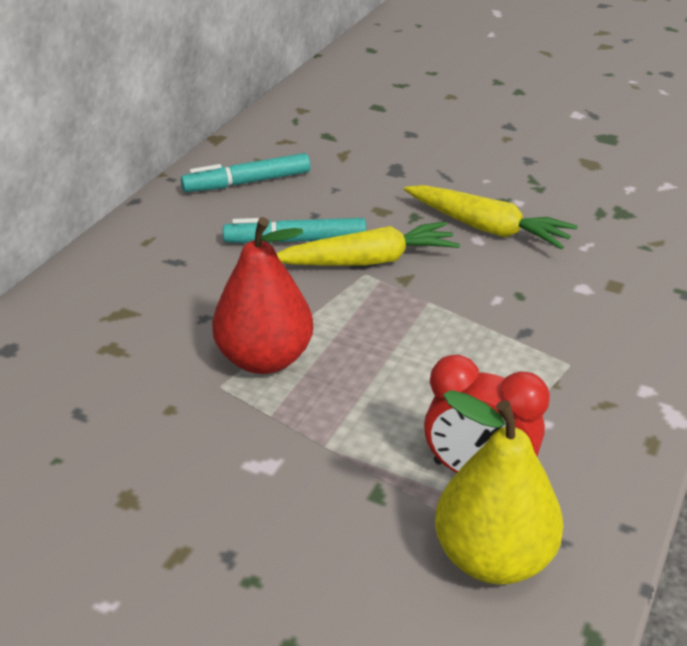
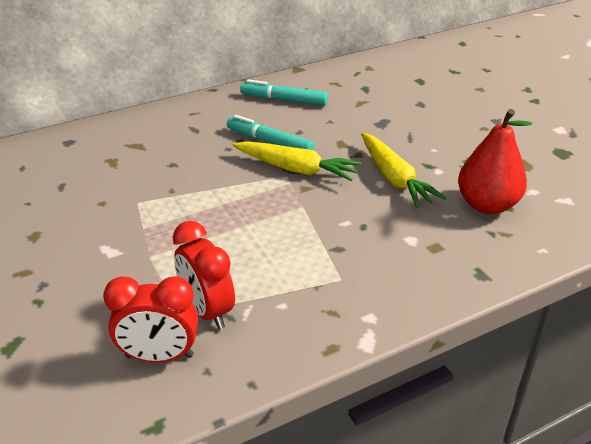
camera: 35 degrees right, 0 degrees up
(265, 359) = (175, 198): red pear -> red pear (487, 205)
(493, 557) = (159, 356): yellow pear -> red clock

